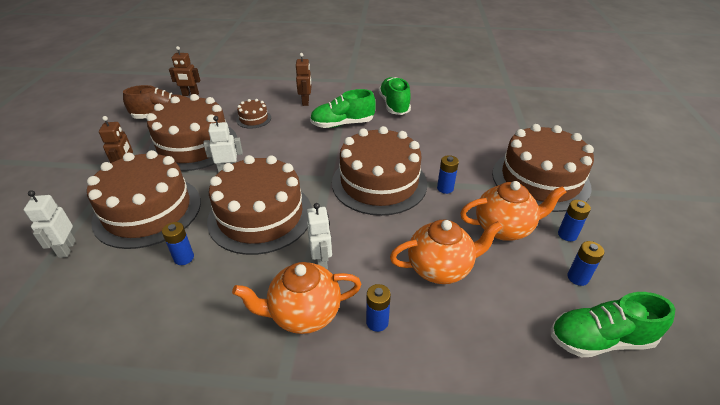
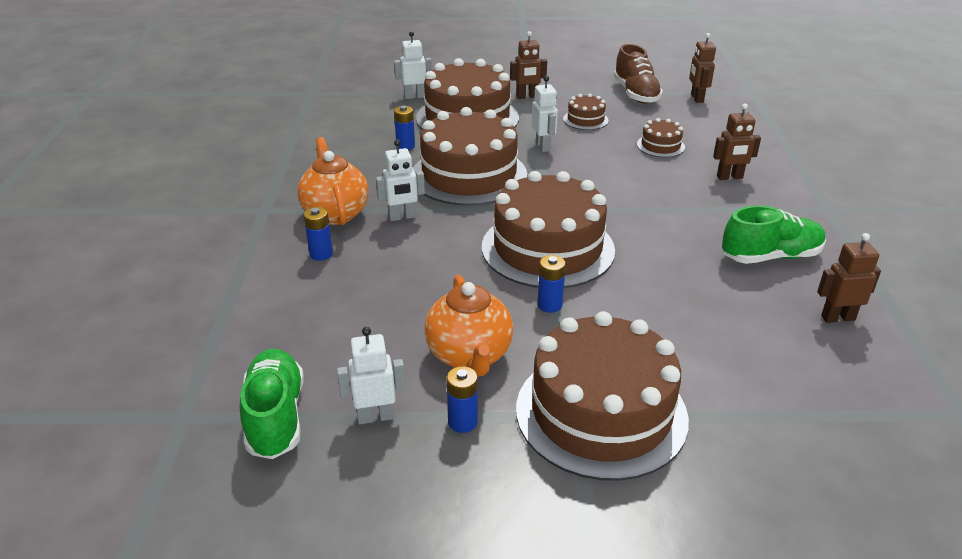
camera: 85 degrees right, 5 degrees down
(194, 145) = (585, 119): brown cake -> brown cake, size x0.44
(342, 124) = (682, 212): green shoe -> none
(440, 268) = (393, 296): orange teapot -> none
(447, 98) = (837, 318): none -> brown robot
(577, 277) = (375, 416): blue battery -> white robot

